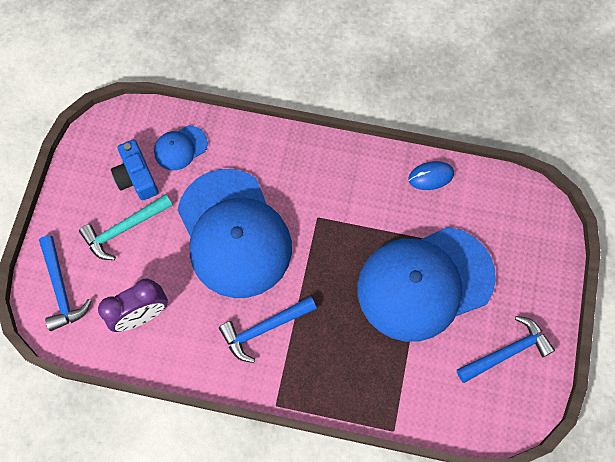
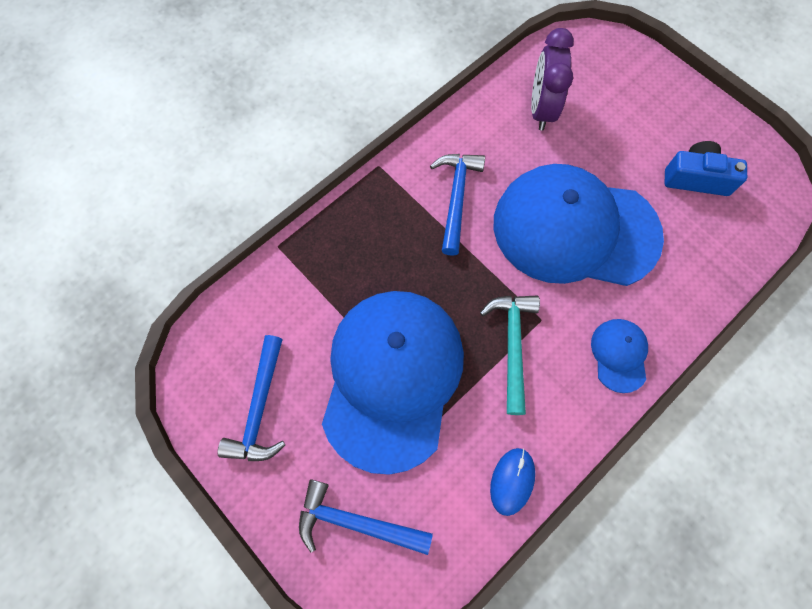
camera: 125 degrees right, 0 degrees up
(61, 289) = (610, 63): blue hammer -> blue hammer (356, 522)
(124, 229) = (642, 139): turquoise hammer -> turquoise hammer (512, 346)
(180, 148) = (709, 236): blue cap -> blue cap (619, 355)

